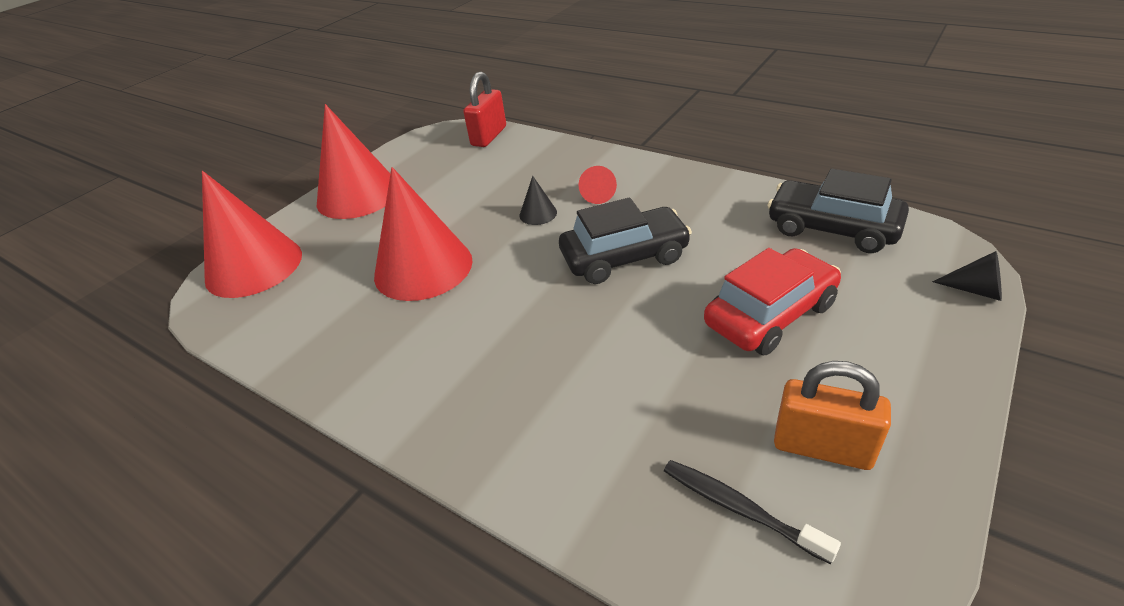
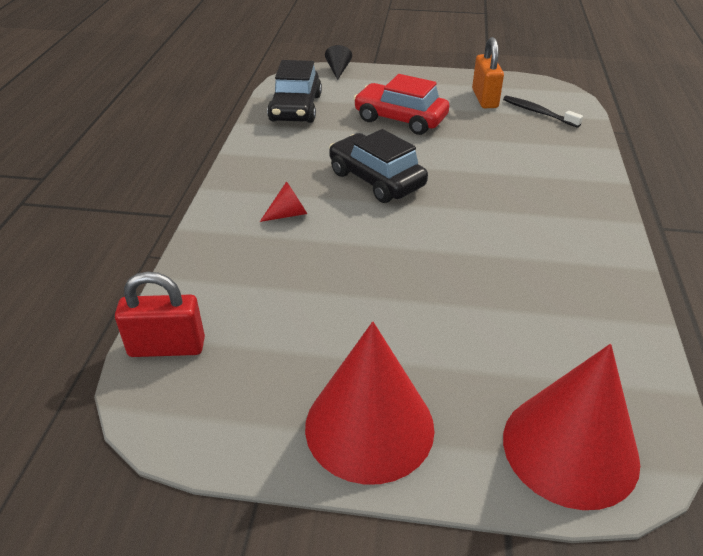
camera: 120 degrees left, 0 degrees up
(423, 268) = (464, 287): red cone -> none
(538, 214) = (338, 242): black cone -> none
(739, 508) = (538, 112): black toothbrush -> black toothbrush turned 120 degrees clockwise

